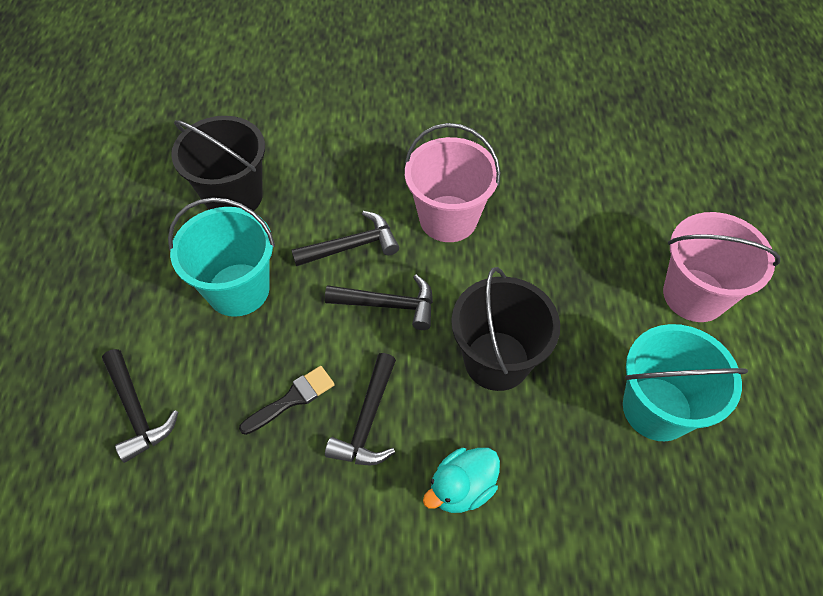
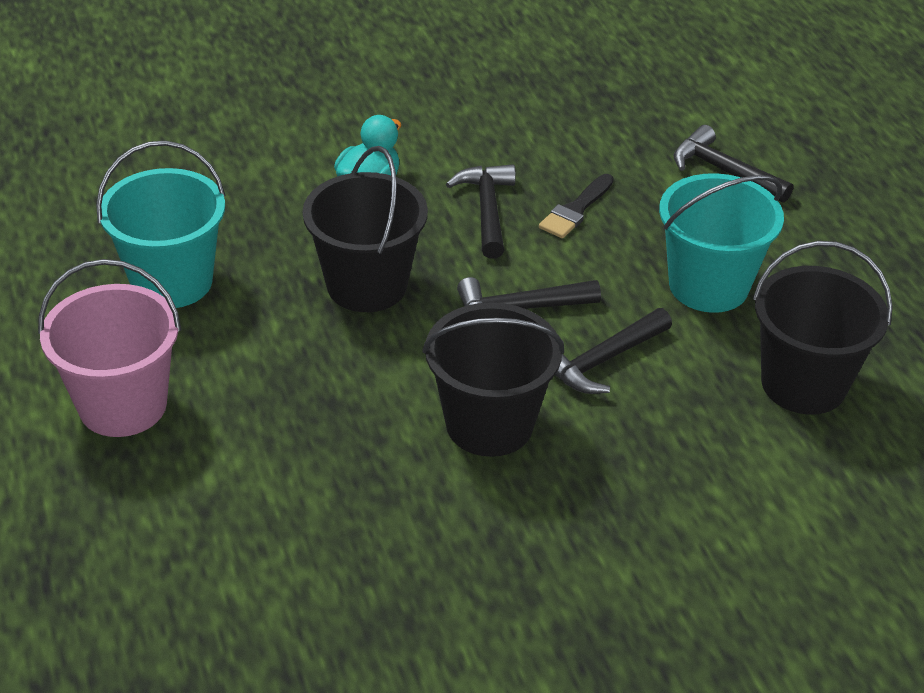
camera: 160 degrees right, 15 degrees down
(448, 218) = (489, 424): pink bucket -> black bucket

